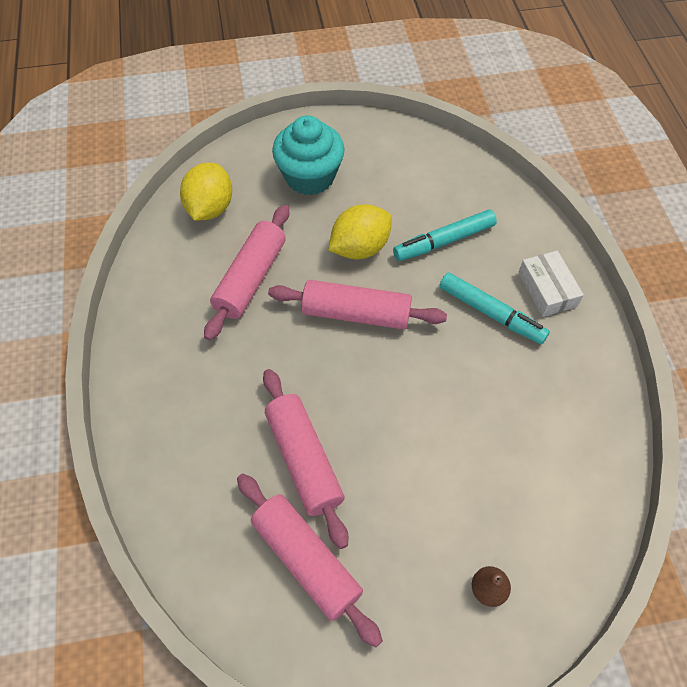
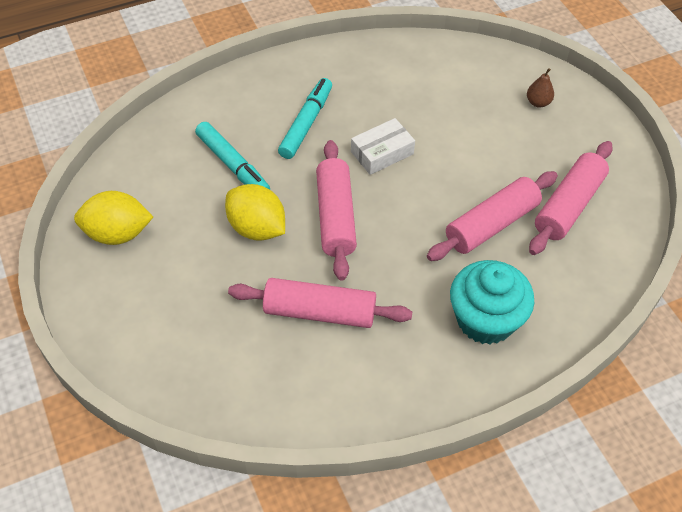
camera: 105 degrees left, 5 degrees down
(210, 208) = (232, 379): yellow lemon -> yellow lemon (117, 233)
(310, 176) = (166, 292): turquoise cupcake -> turquoise cupcake (485, 319)
(547, 289) = (270, 90): white box -> white box (382, 153)

